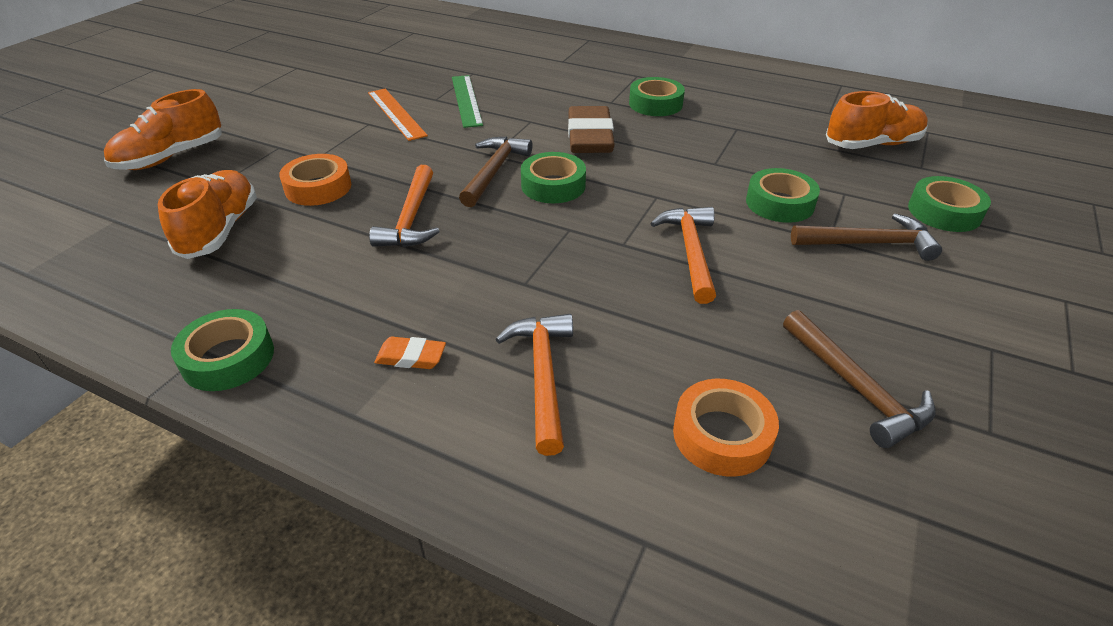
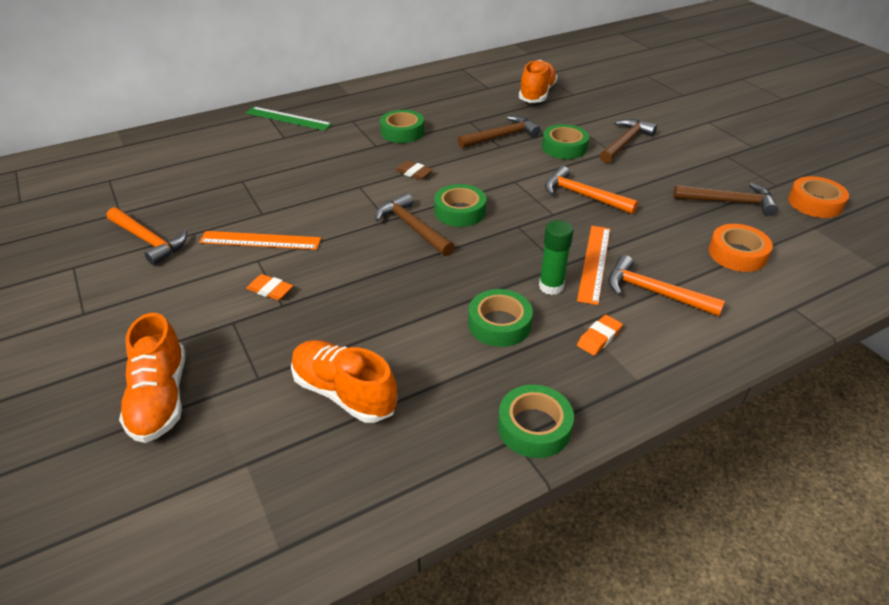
camera: 55 degrees left, 0 degrees up
(318, 187) = (336, 318): orange tape -> orange tape (815, 203)
(332, 144) = (270, 290): none -> orange eraser
(411, 218) = (436, 285): orange hammer -> orange hammer (149, 240)
(466, 100) = (286, 200): green ruler -> green ruler (288, 118)
(477, 290) = (551, 286): none -> green glue stick
(555, 306) = (594, 263): none -> orange ruler
(590, 137) = (414, 173): brown eraser -> brown eraser, size x0.48
(736, 156) = (501, 136): none -> brown hammer
(944, 212) = (618, 110): green tape -> green tape (499, 324)

